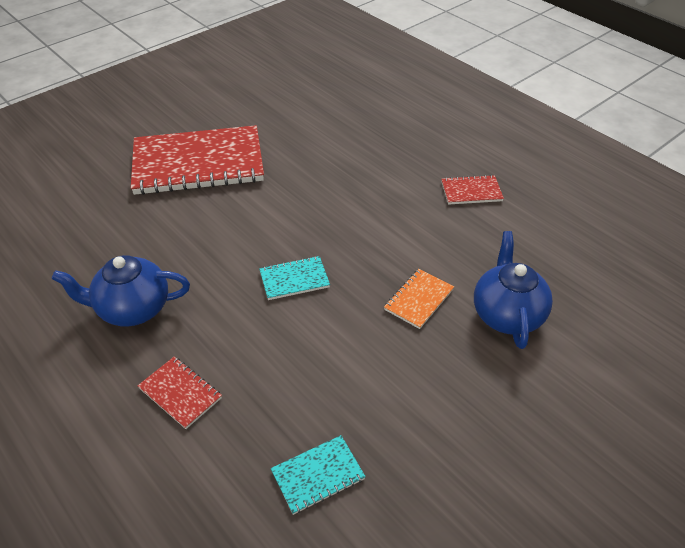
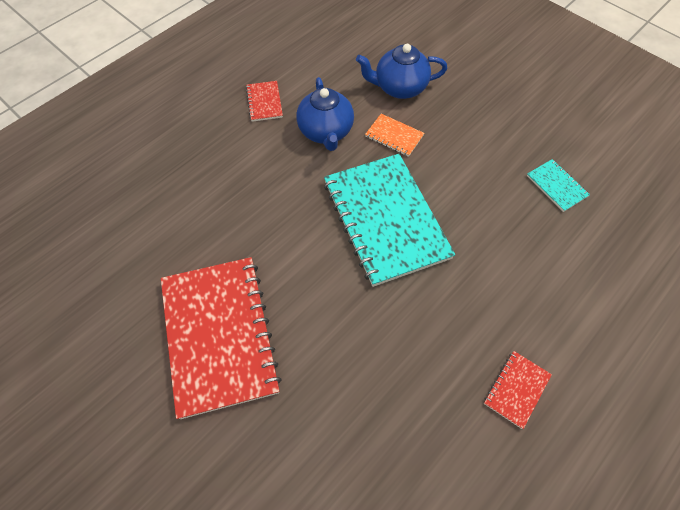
camera: 95 degrees left, 15 degrees up
(132, 309) = (443, 345): blue teapot -> blue teapot (326, 132)
(180, 393) = (520, 283): red notebook -> red notebook (516, 389)
(294, 279) = (385, 219): turquoise notebook -> turquoise notebook, size x2.37

